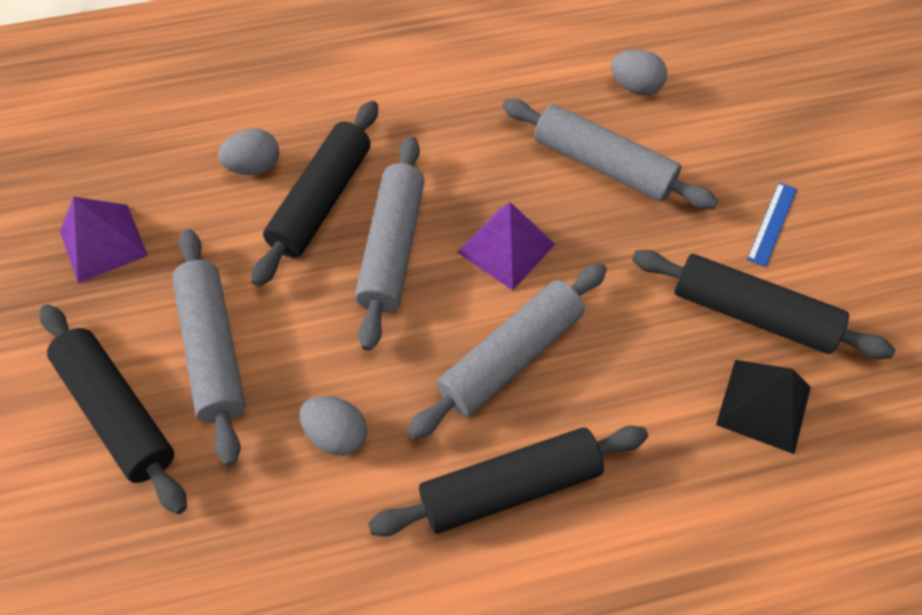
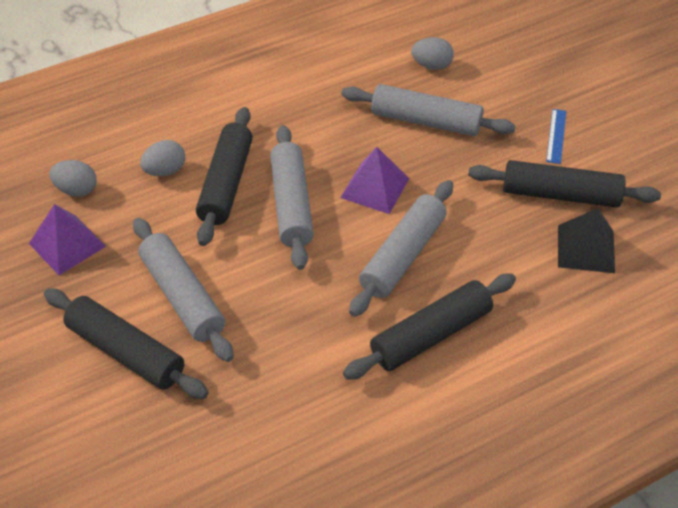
camera: 15 degrees left, 10 degrees down
(336, 434) = (296, 330): grey egg -> grey egg (77, 190)

